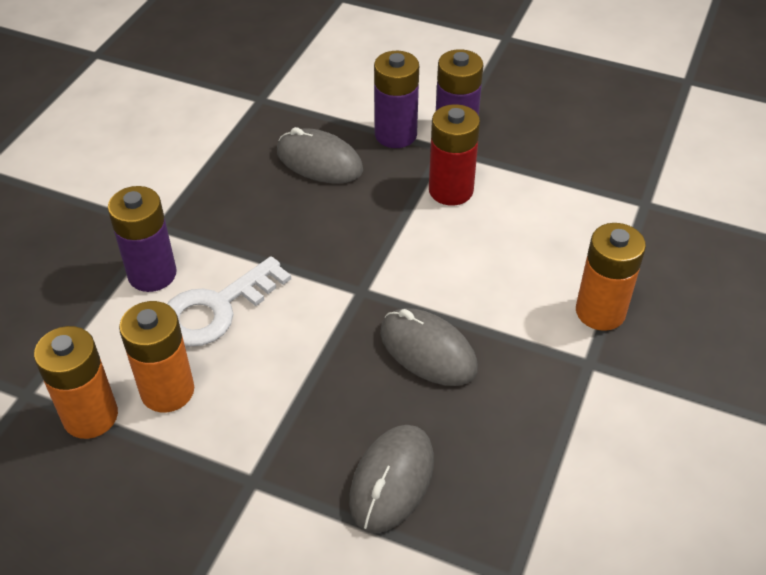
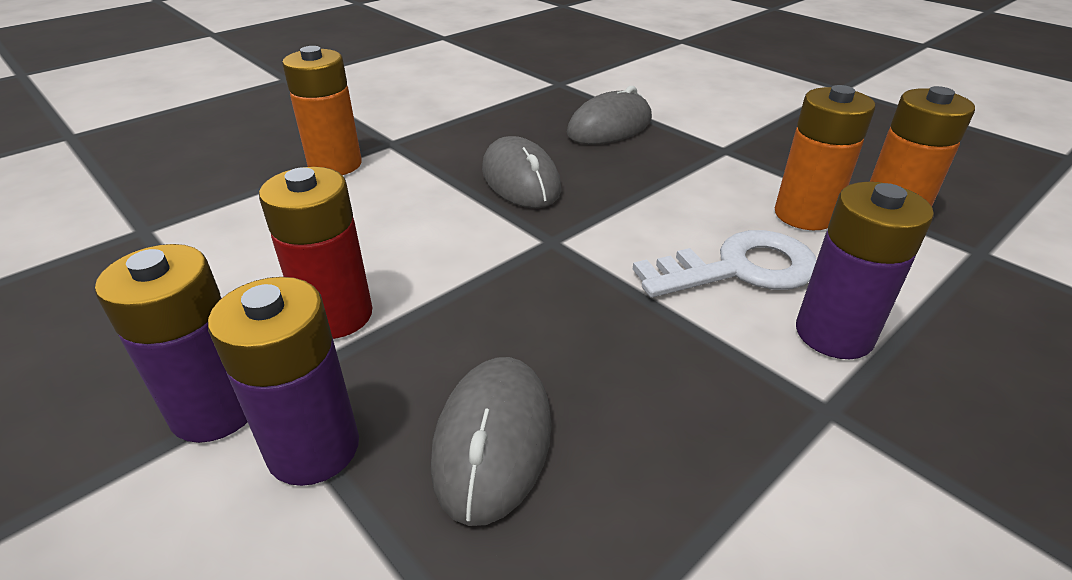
camera: 155 degrees left, 10 degrees down
(319, 161) = (493, 441): grey mouse -> grey mouse turned 45 degrees clockwise

